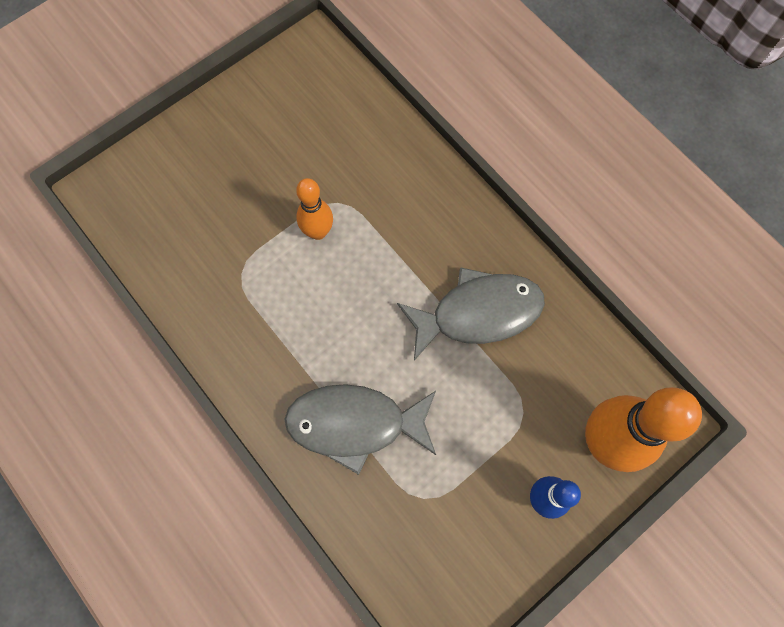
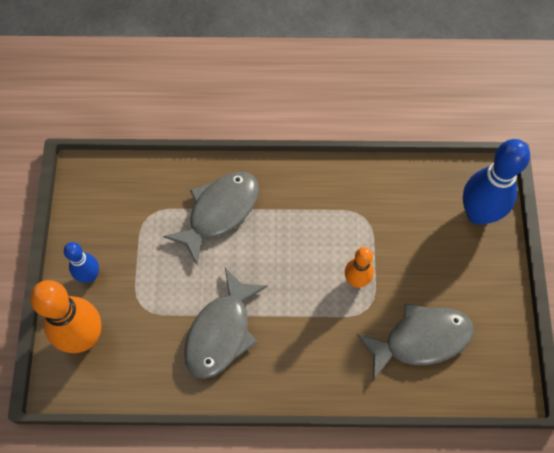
camera: 130 degrees right, 5 degrees down
(152, 174) = (478, 214): none -> blue bowling pin
(330, 138) = (421, 339): none -> grey fish

